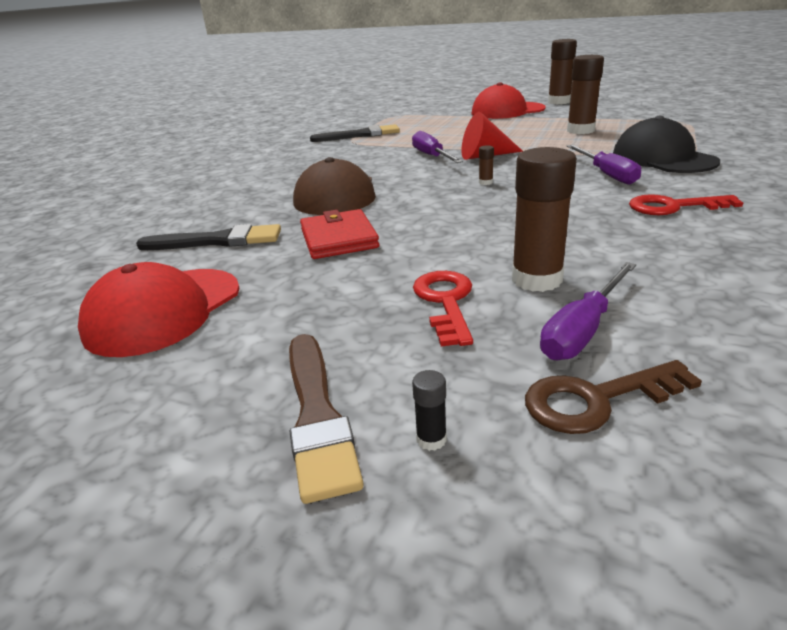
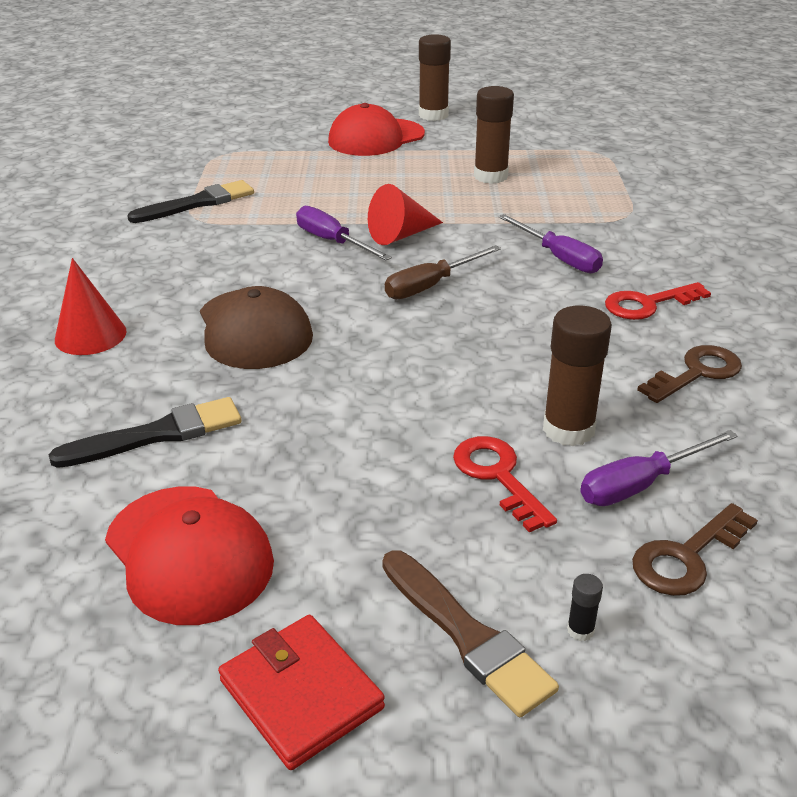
camera: 25 degrees left, 5 degrees up
(164, 311) = (189, 554): red cap -> red cap turned 45 degrees counterclockwise
(232, 189) = (90, 335): none -> red cone
(339, 239) = (316, 405): red wallet -> red wallet (301, 694)
(485, 182) = (431, 286): brown glue stick -> brown screwdriver
(583, 330) = (641, 484): purple screwdriver -> purple screwdriver turned 45 degrees clockwise
(662, 158) = (605, 224): black cap -> none
(697, 256) = (696, 373): none -> brown key

